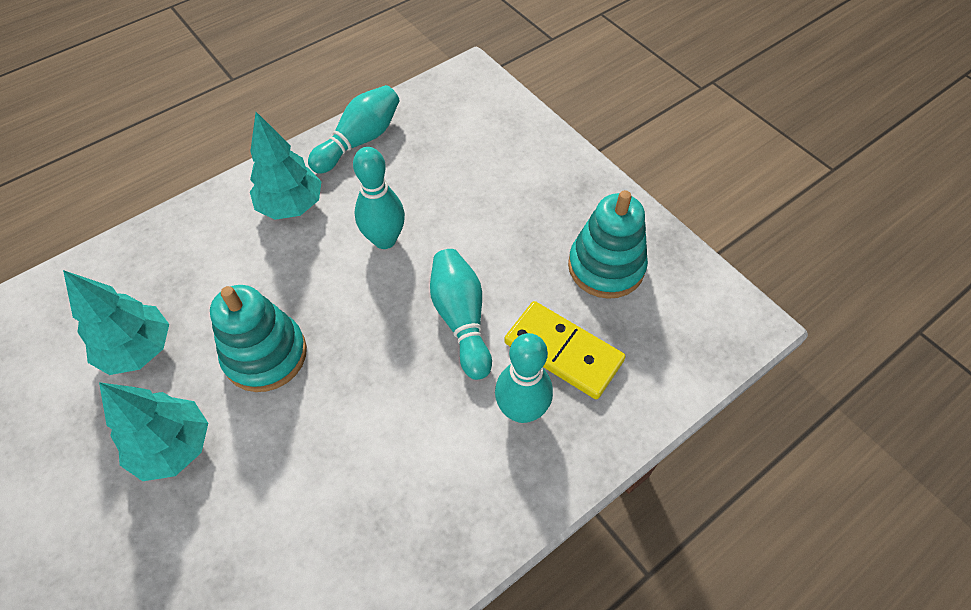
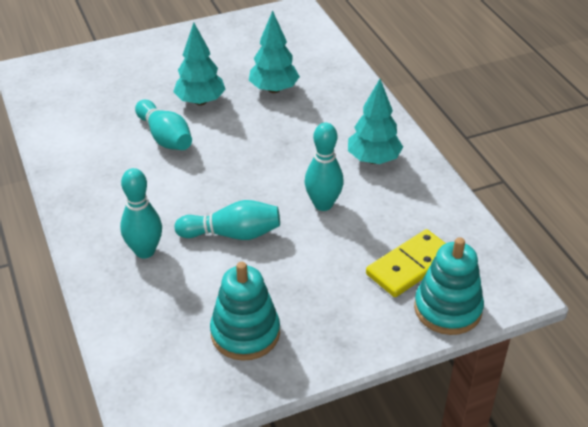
camera: 105 degrees right, 15 degrees down
(265, 355) = (246, 139): turquoise stacking toy -> turquoise stacking toy (447, 309)
(360, 140) = (437, 203): turquoise bowling pin -> turquoise bowling pin (165, 137)
(563, 352) = (178, 284): yellow domino -> yellow domino (410, 266)

